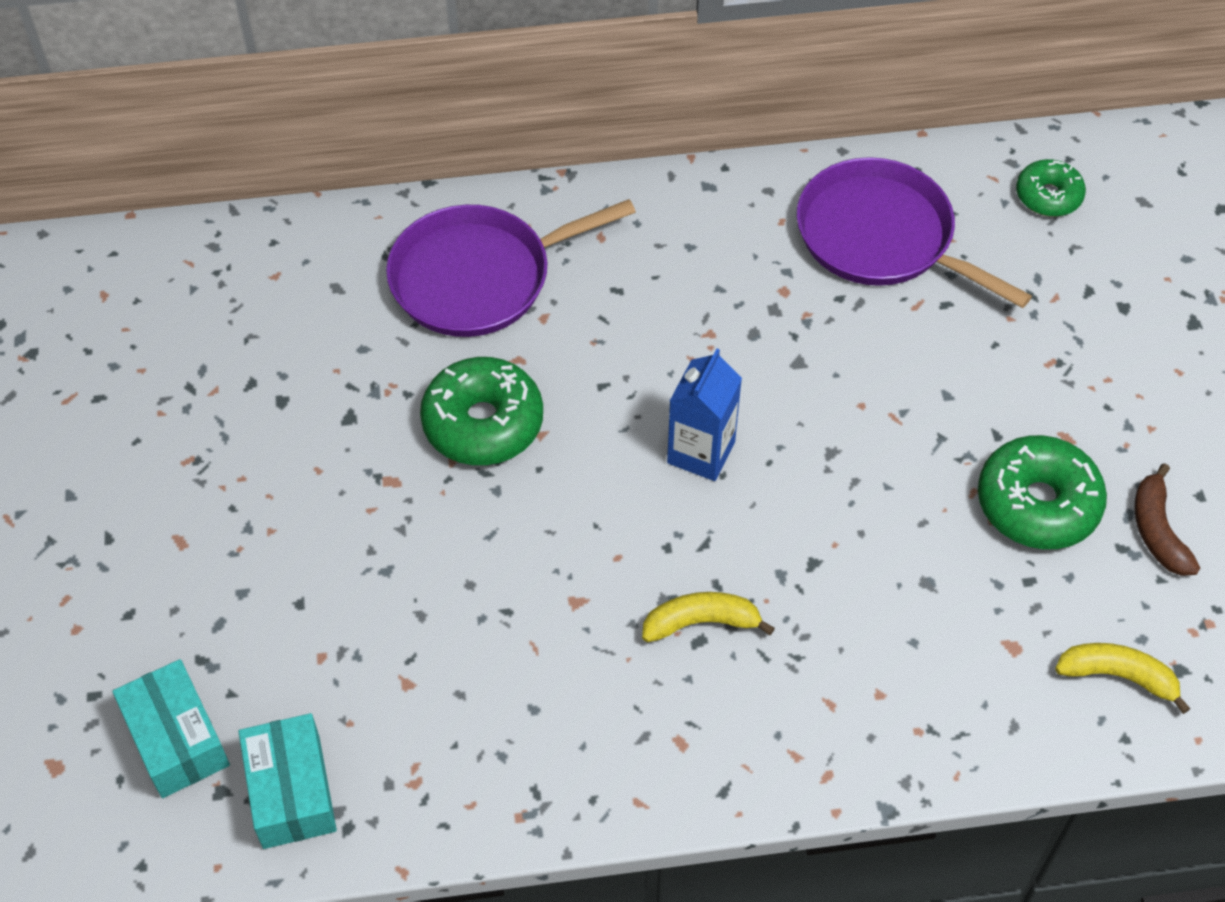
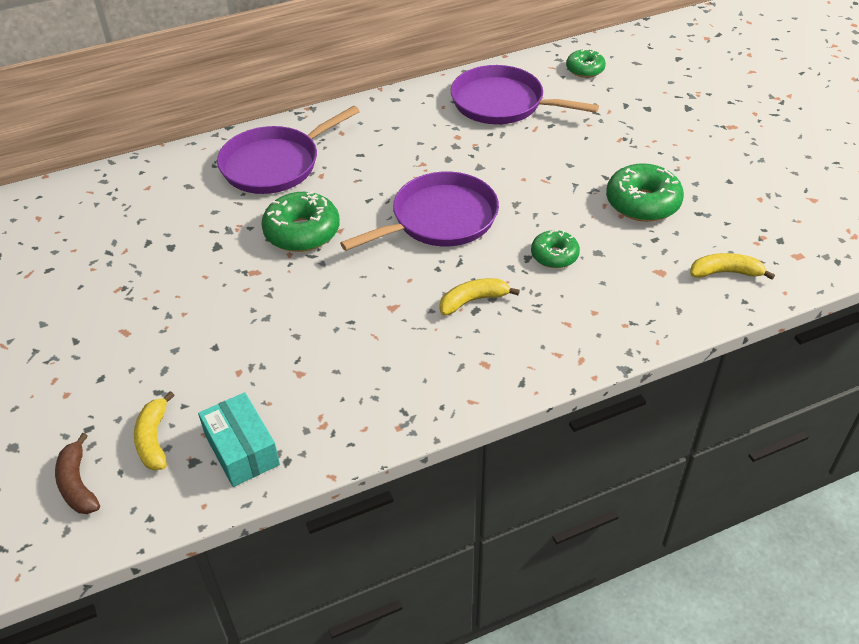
camera: 15 degrees left, 10 degrees down
(176, 739) = (154, 439): turquoise box -> yellow banana
(701, 452) = (439, 219): blue carton -> purple pan
(856, 570) = (554, 255): none -> green donut
(1157, 531) = (714, 201): brown banana -> brown banana (77, 484)

